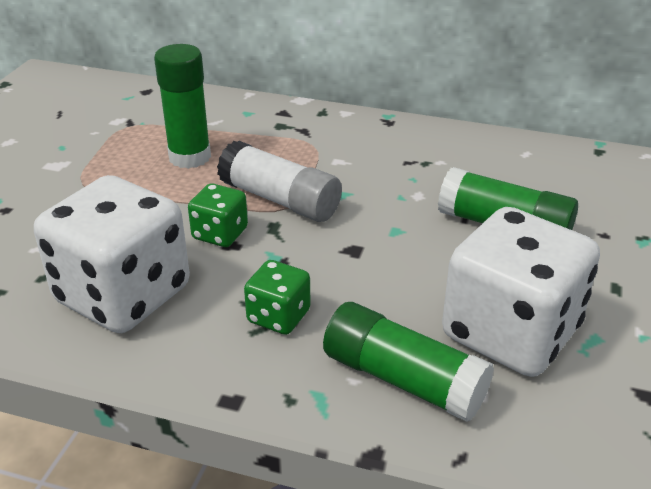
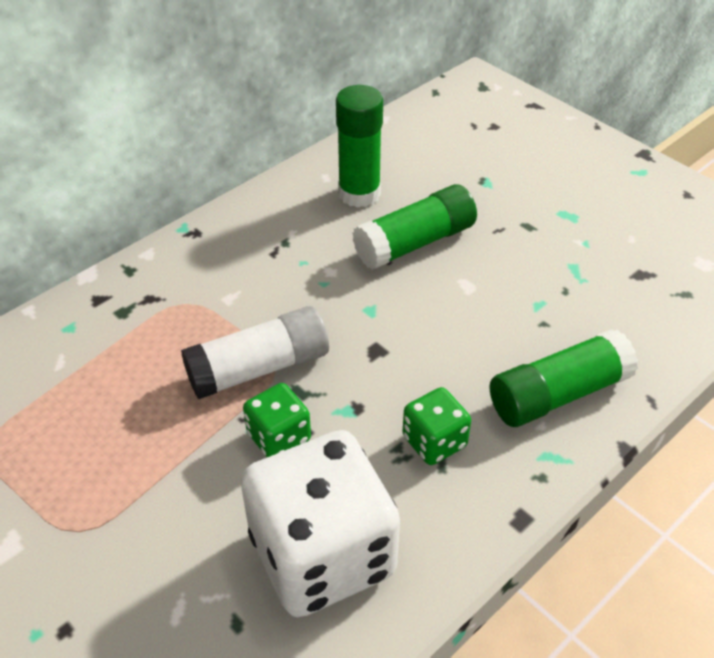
camera: 60 degrees left, 10 degrees up
(190, 157) = (114, 410): green glue stick -> green glue stick (359, 194)
(510, 333) = (542, 307): white dice -> none

